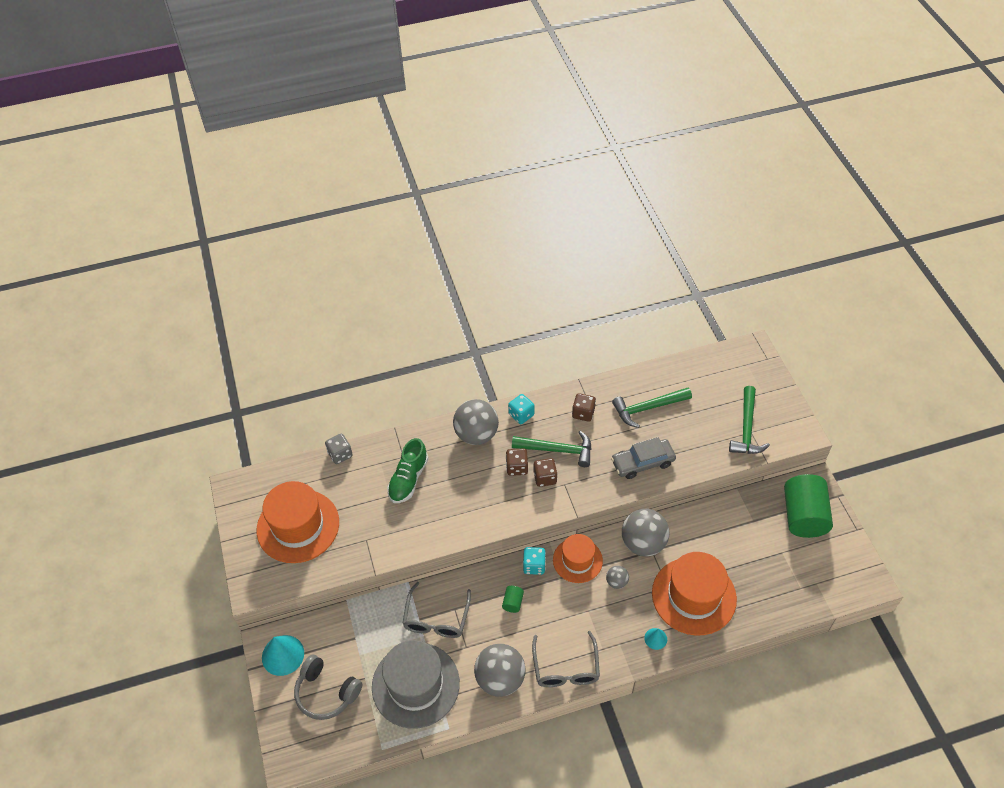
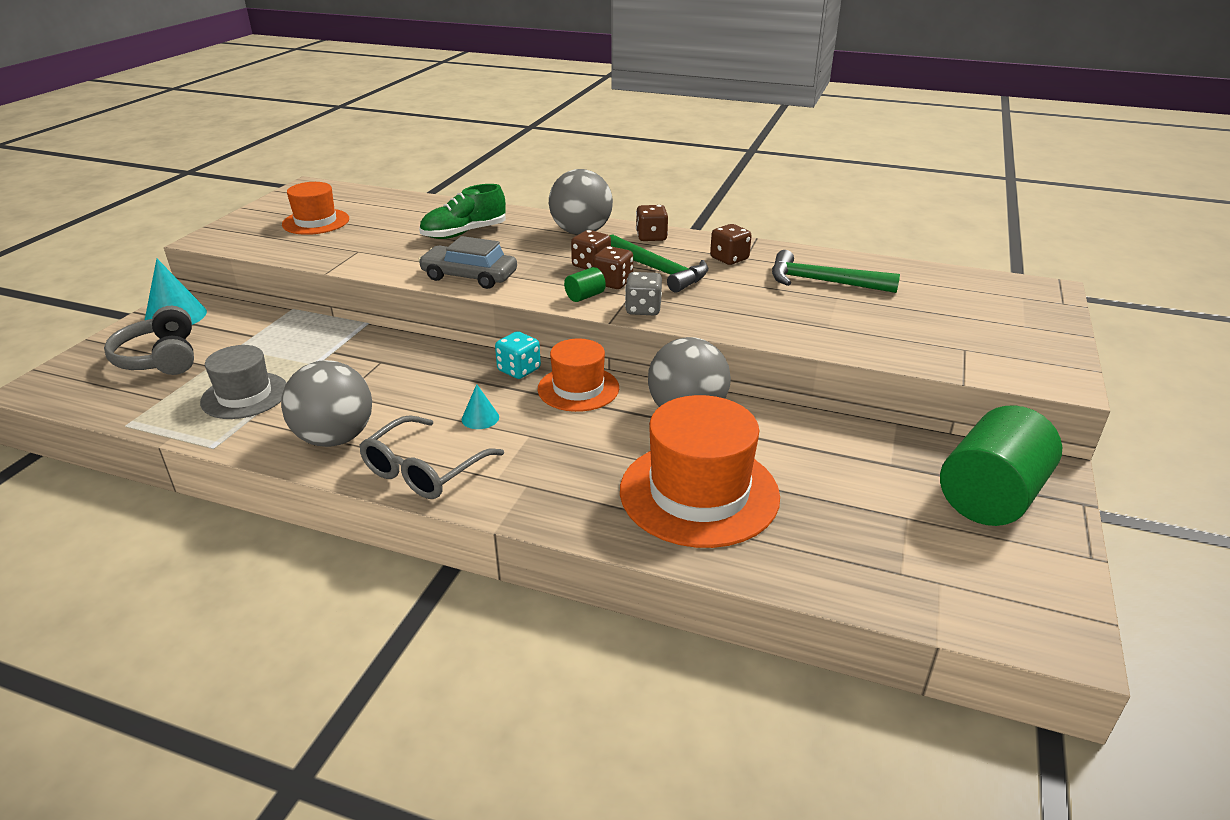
camera: 35 degrees right, 20 degrees down
(298, 526) = (316, 222): orange hat -> orange hat, size x0.61
(340, 454) = (427, 200): grey dice -> grey dice (643, 309)
(415, 685) = (245, 395): grey hat -> grey hat, size x0.61
(436, 619) = (350, 359): grey glasses -> none
(513, 602) = (449, 386): green cylinder -> green cylinder (585, 296)
(521, 415) = (651, 237): turquoise dice -> brown dice
(616, 582) = (603, 428): grey ball -> none
(642, 462) = (759, 316): grey car -> grey car (469, 276)
(655, 638) = (584, 506): turquoise cone -> turquoise cone (480, 418)
(747, 428) = (961, 344): green hammer -> none

